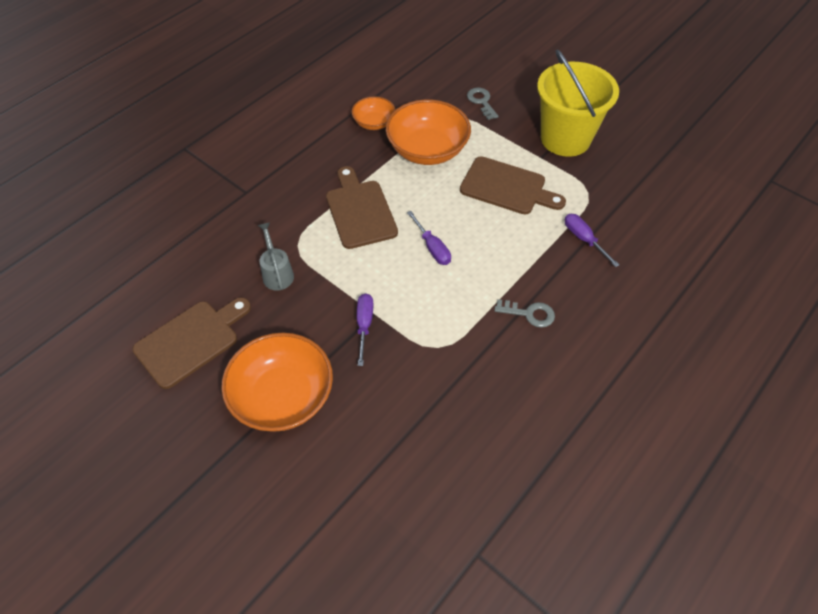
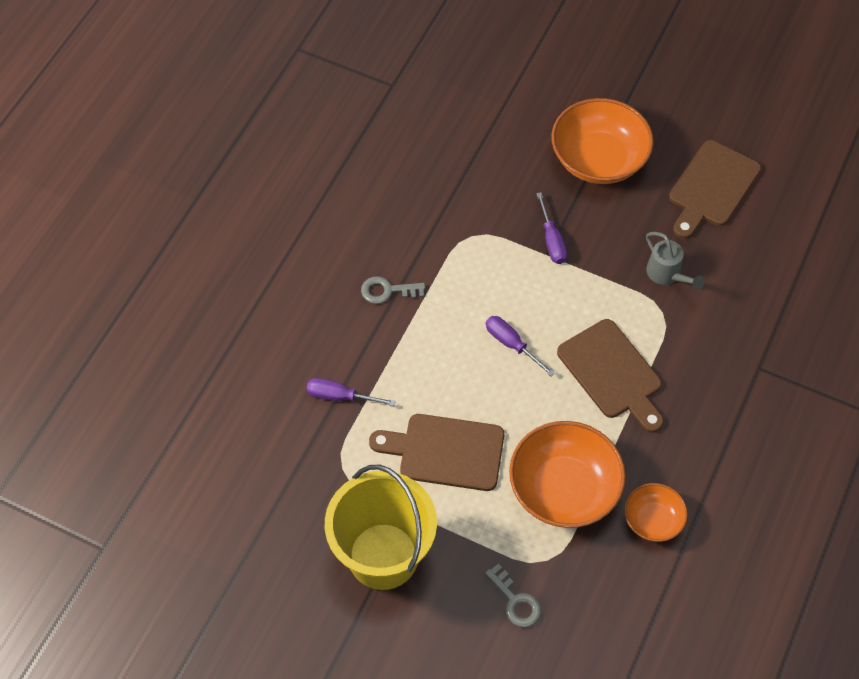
camera: 165 degrees right, 5 degrees up
(584, 239) = (340, 396): purple screwdriver -> purple screwdriver turned 150 degrees clockwise

